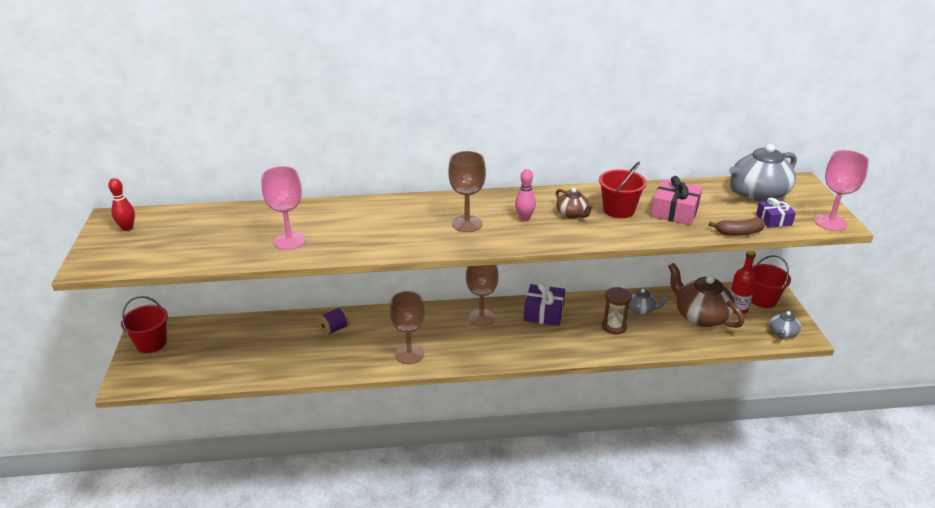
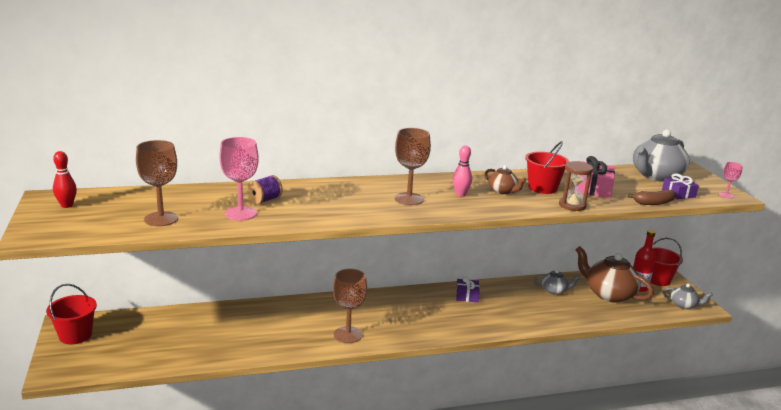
camera: 10 degrees left, 10 degrees down
(334, 329) = (267, 316): purple spool -> purple spool (265, 200)
(481, 318) = (409, 302): brown goblet -> brown goblet (161, 219)
(543, 312) = (467, 296): purple gift -> purple gift, size x0.64
(614, 326) = (535, 305): brown hourglass -> brown hourglass (572, 205)
(782, 333) = (684, 305): grey teapot -> grey teapot turned 90 degrees counterclockwise
(830, 223) = (726, 195): pink goblet -> pink goblet, size x0.52

